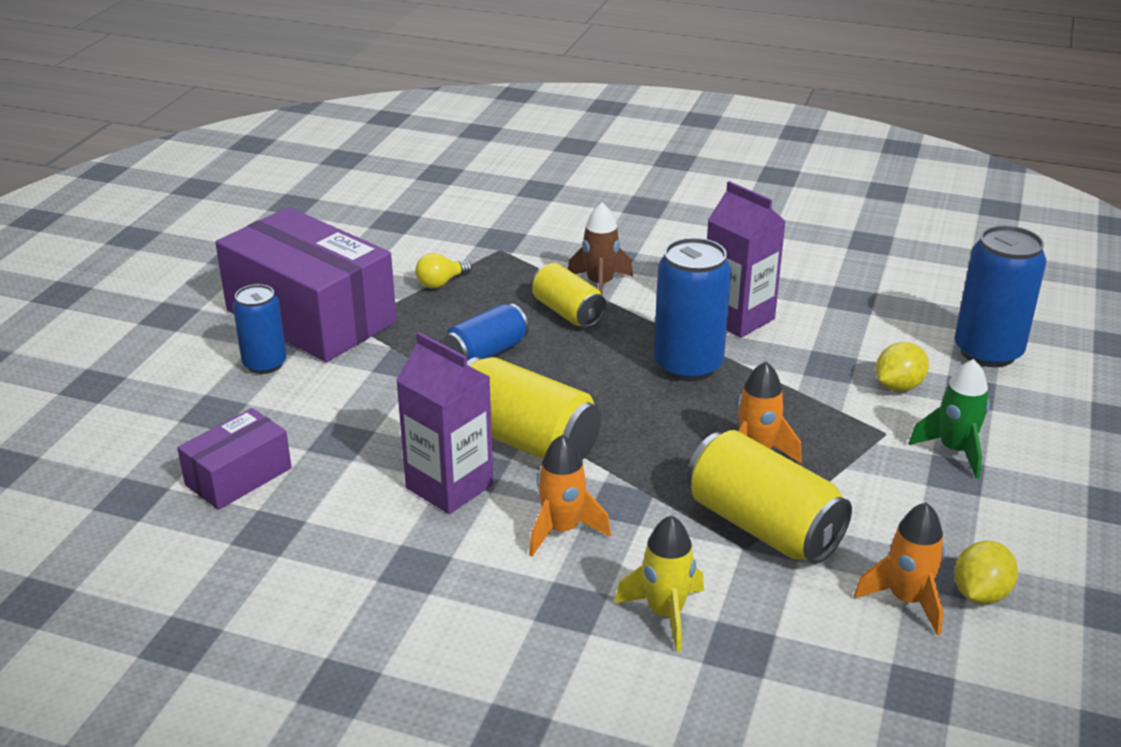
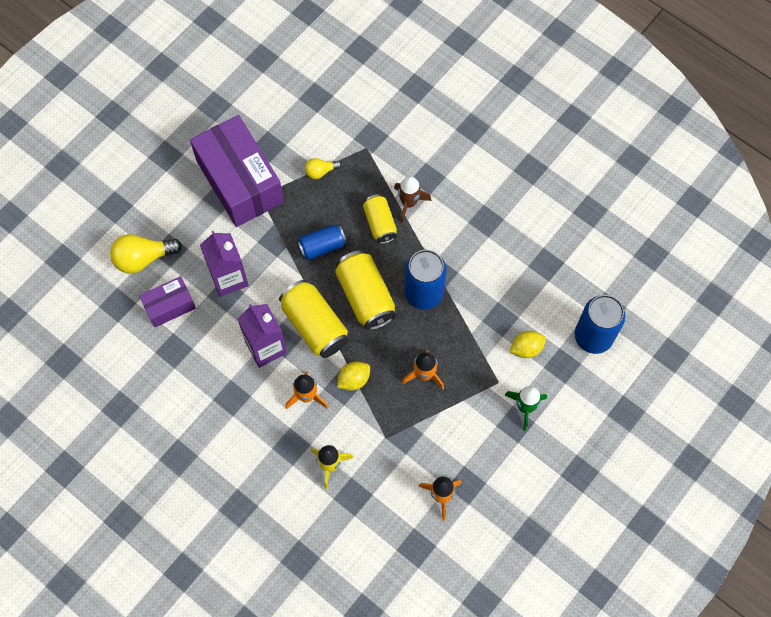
camera: 20 degrees right, 35 degrees up
(166, 431) = (143, 258): none -> yellow light bulb
(265, 364) = (204, 217): blue can -> none
(738, 318) = (471, 260): purple carton -> purple carton (229, 278)
(763, 526) = (401, 426): yellow can -> yellow can (365, 297)
(980, 594) = (477, 504): yellow lemon -> yellow lemon (354, 380)

